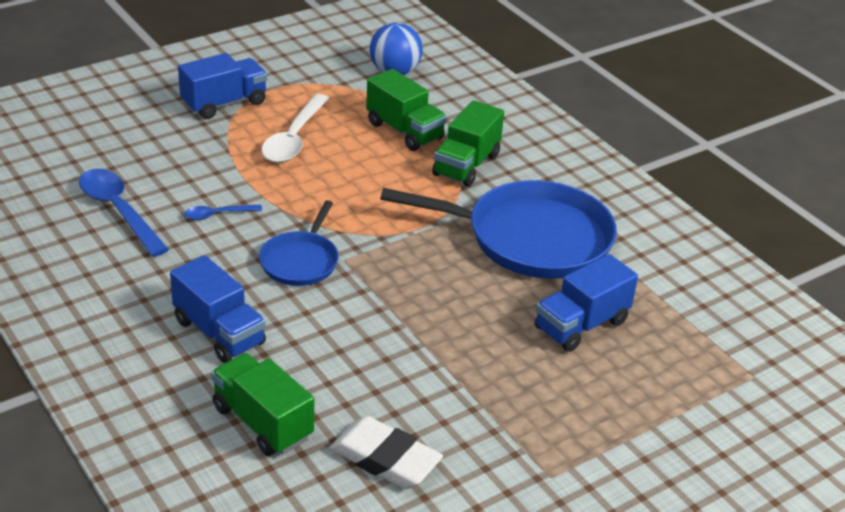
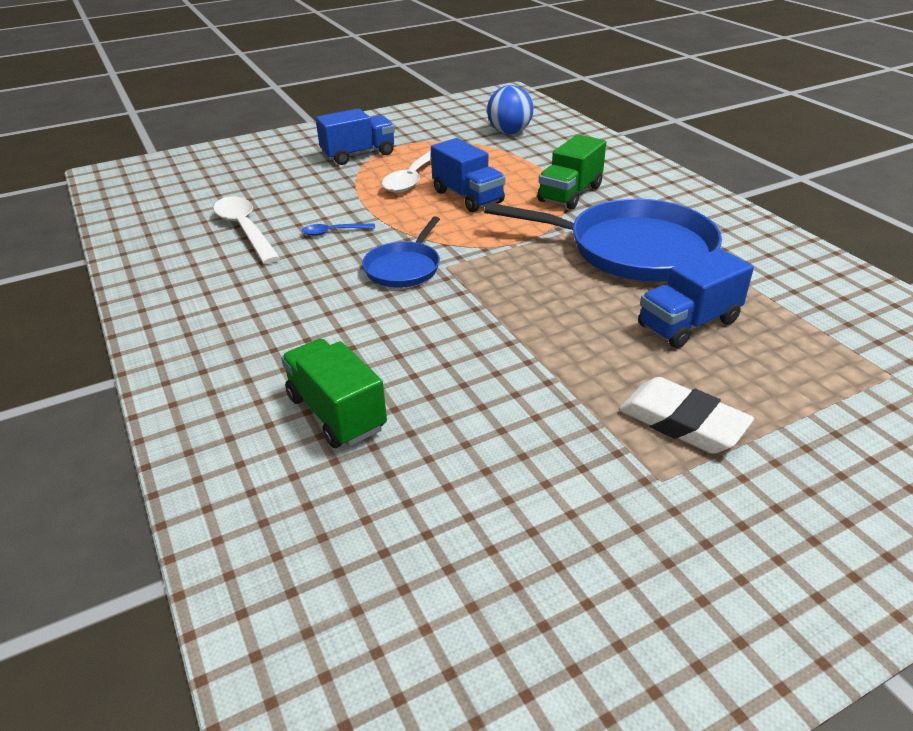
camera: 10 degrees right, 0 degrees up
(118, 211) = (245, 229): blue spoon -> white spoon
(219, 332) = (311, 327): blue truck -> blue truck (468, 197)
(385, 459) = (466, 454): white eraser -> white eraser (682, 422)
(404, 131) = (514, 171): green truck -> none

